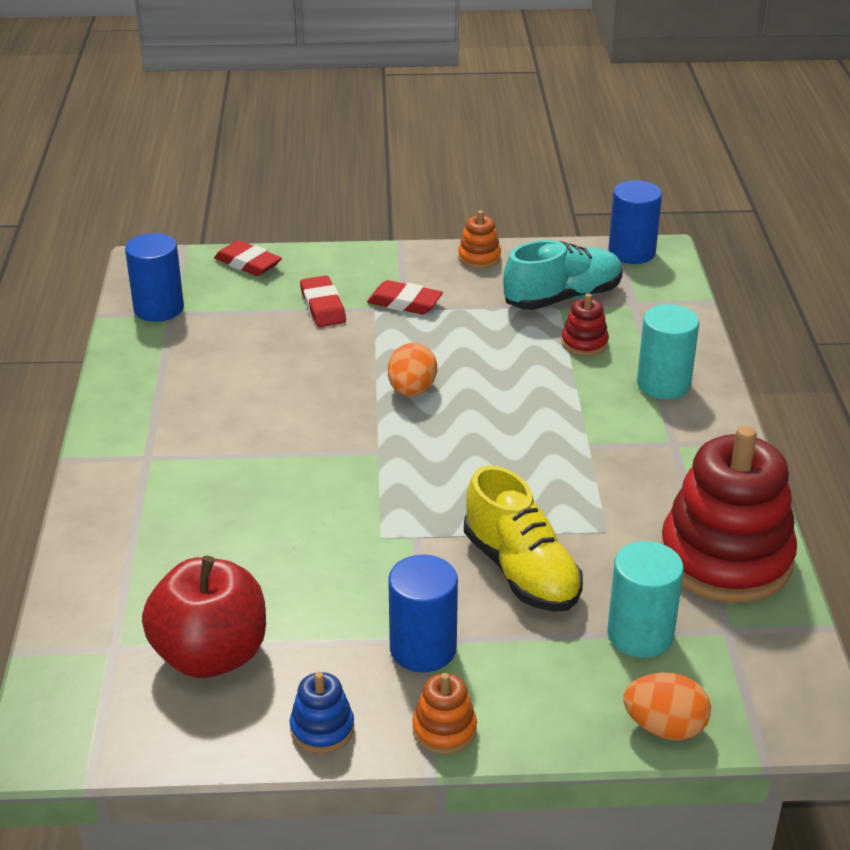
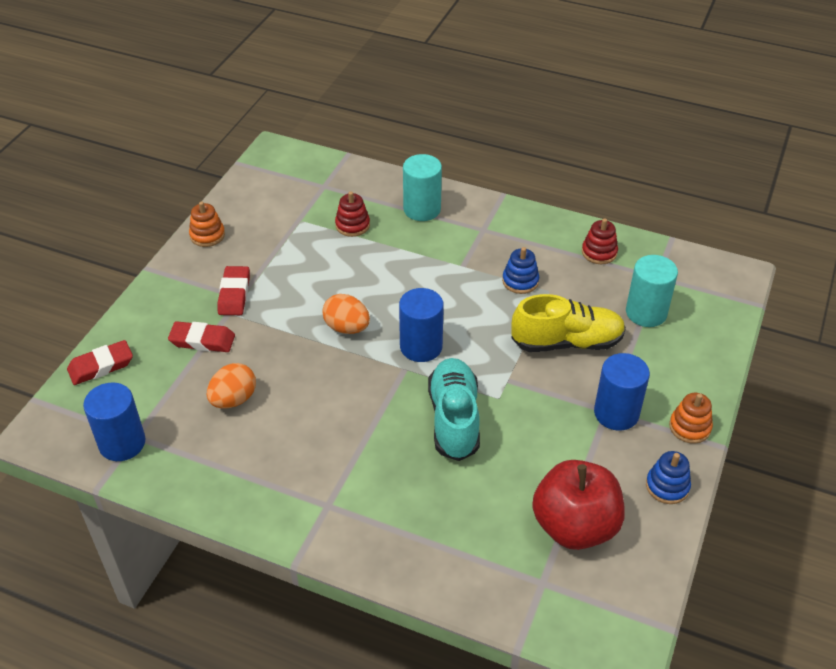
camera: 65 degrees left, 10 degrees up
(404, 303) = (234, 294): red eraser -> red eraser turned 45 degrees counterclockwise
(562, 298) = (292, 215): turquoise shoe -> turquoise shoe (454, 419)
(602, 501) = (520, 281): none -> blue stacking toy
(631, 252) = (264, 163): blue cylinder -> blue cylinder (421, 347)
(664, 727) = (722, 332): orange egg -> orange egg (233, 399)
(725, 558) = (599, 252): red stacking toy -> red stacking toy, size x0.43

